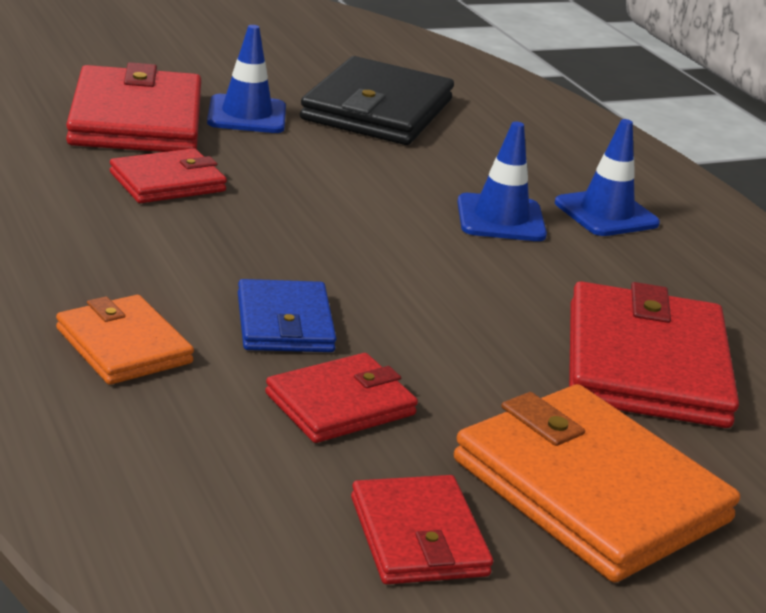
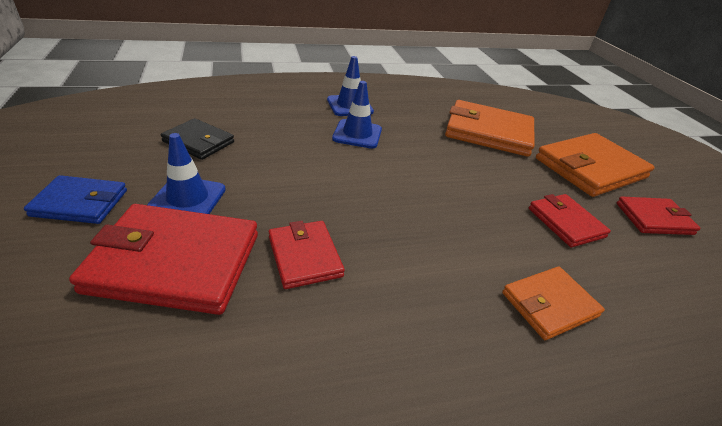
camera: 80 degrees left, 10 degrees up
(284, 323) = (493, 229): blue wallet -> blue wallet (80, 203)
(377, 110) = (198, 142): black wallet -> black wallet, size x0.57
(646, 364) = (488, 132): red wallet -> orange wallet

